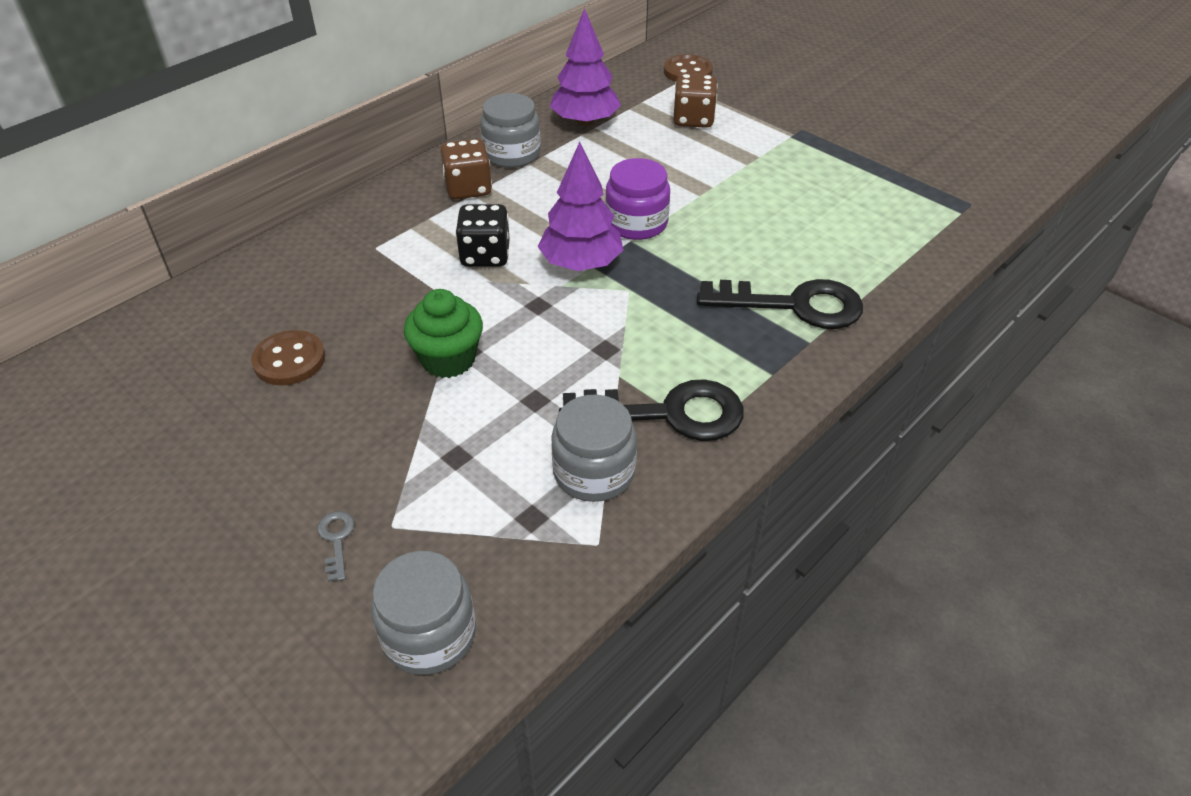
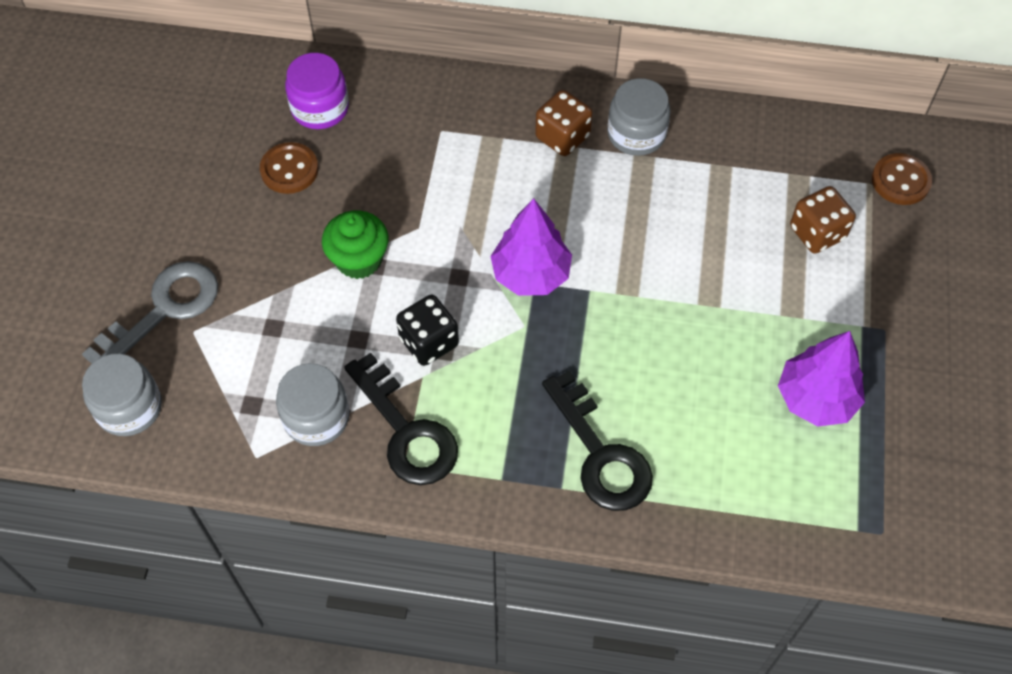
camera: 55 degrees right, 15 degrees up
(336, 540) = (164, 310): grey key -> grey key, size x2.47
(485, 255) = (489, 205): black dice -> black dice (429, 342)
(585, 122) = (734, 154): purple tree -> purple tree (816, 398)
(636, 223) = (616, 280): purple jar -> purple jar (320, 108)

